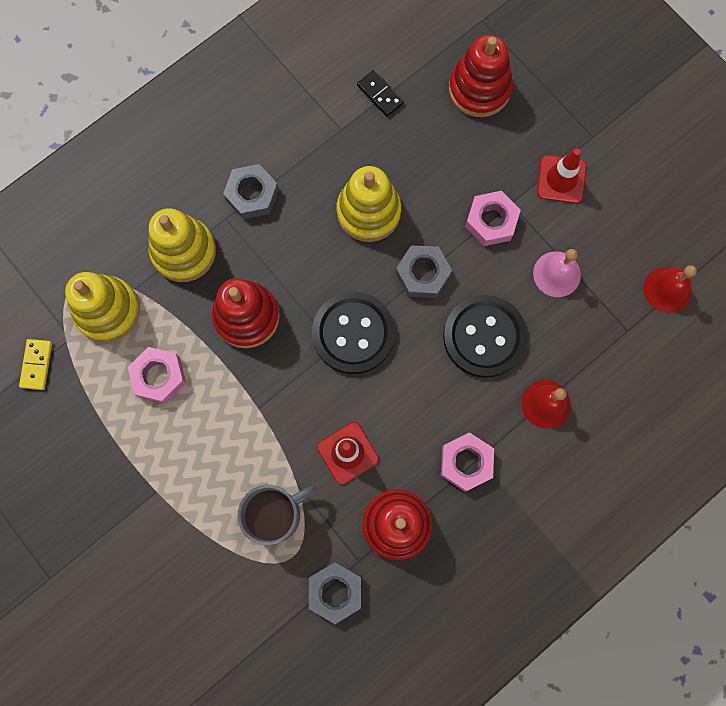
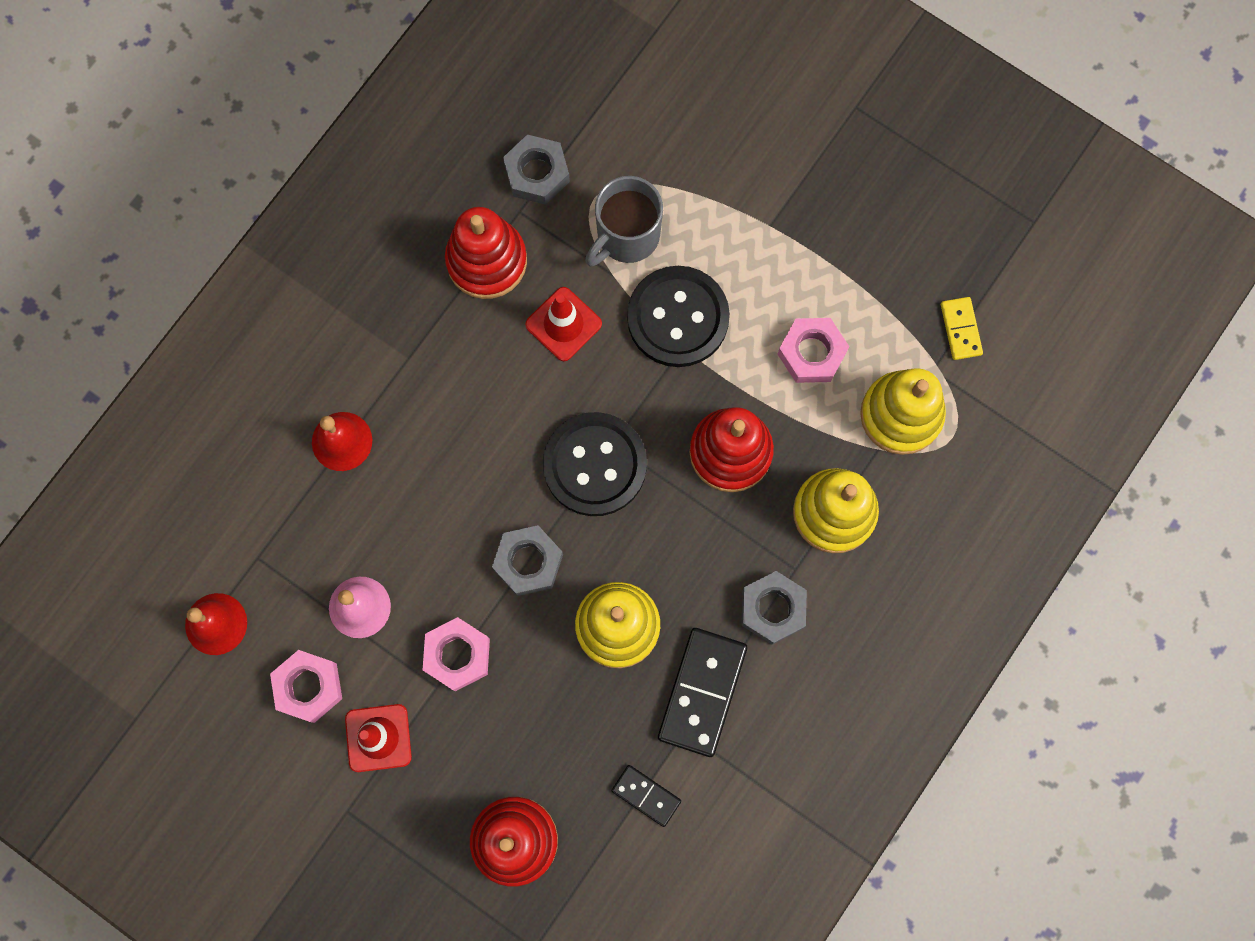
camera: 165 degrees right, 0 degrees up
(321, 151) = (702, 692): none -> black domino
(466, 462) = (422, 349): pink nut -> pink nut (308, 687)
(484, 337) = (433, 503): black button -> black button (678, 318)

